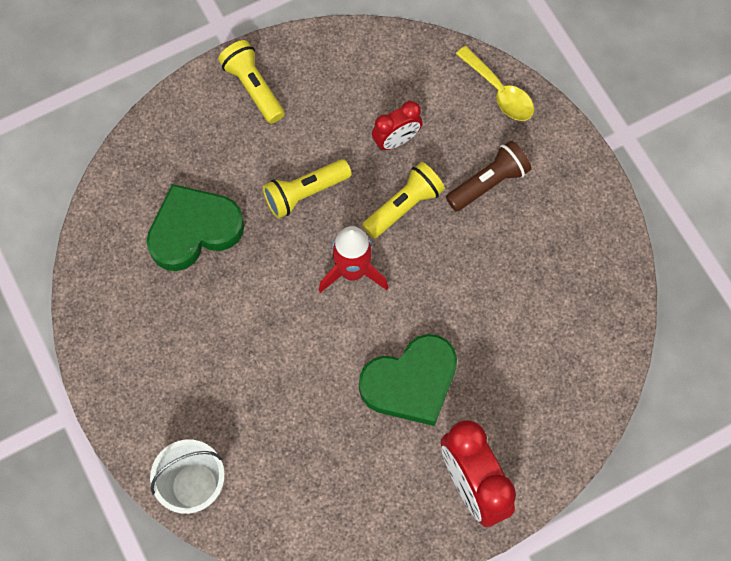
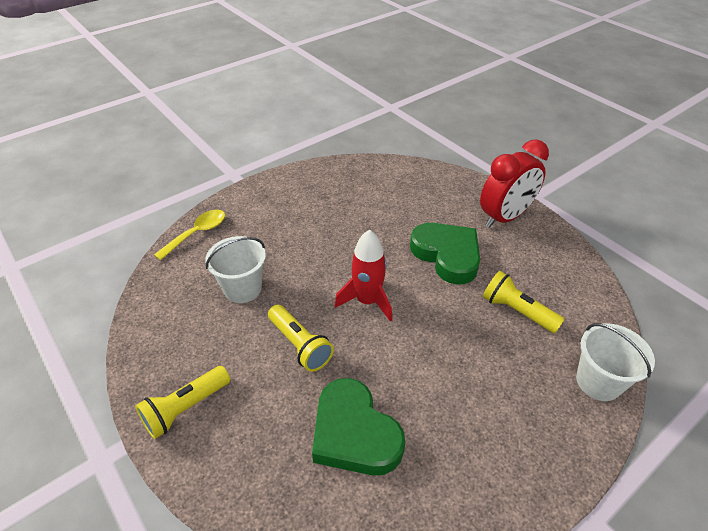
camera: 100 degrees left, 25 degrees down
(396, 140) = (242, 288): red clock -> white bucket
(404, 206) = (303, 276): yellow flashlight -> yellow flashlight (517, 311)
(488, 183) = (276, 231): brown flashlight -> none

